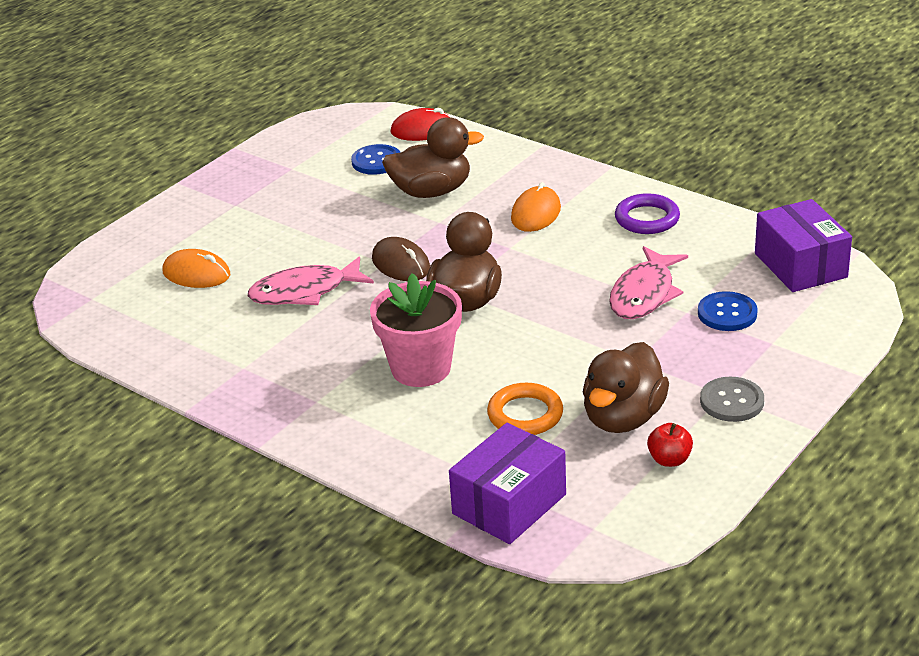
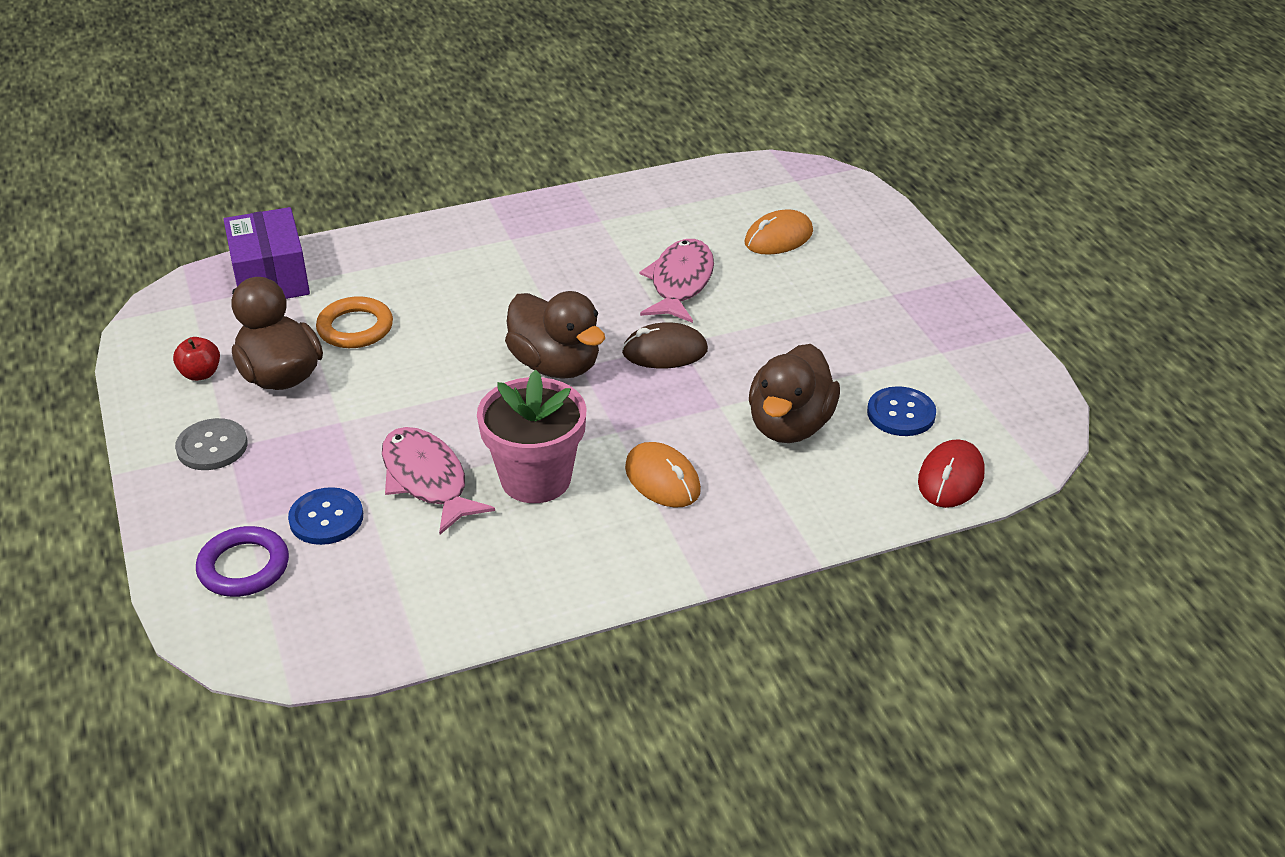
camera: 120 degrees right, 5 degrees up
(421, 368) = (486, 301): pink flower pot -> pink flower pot (536, 479)
(647, 219) = (558, 558): purple ring -> purple ring (244, 567)
(800, 265) = (330, 626): purple box -> none

